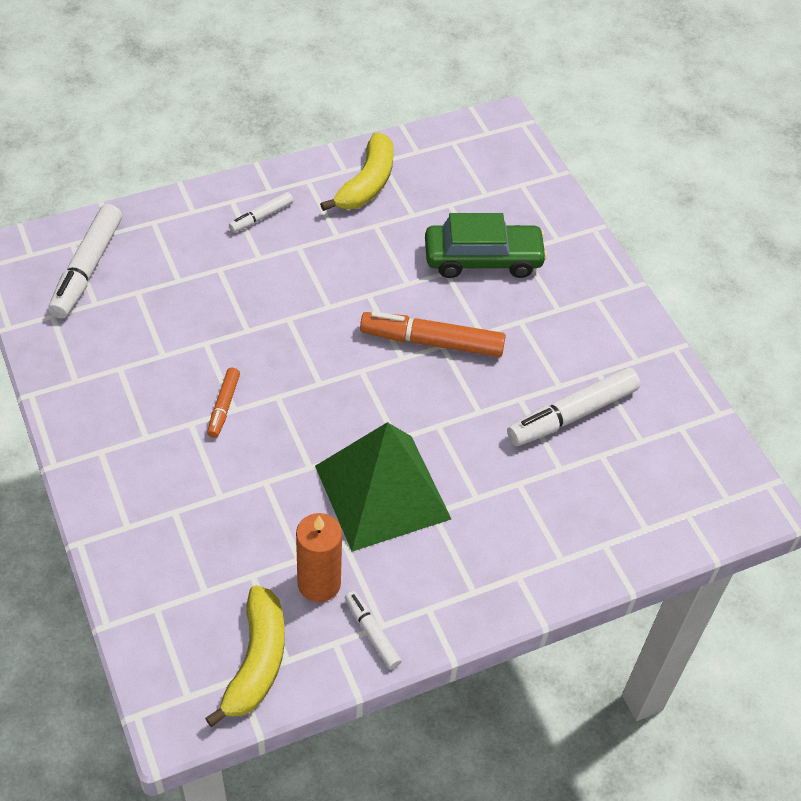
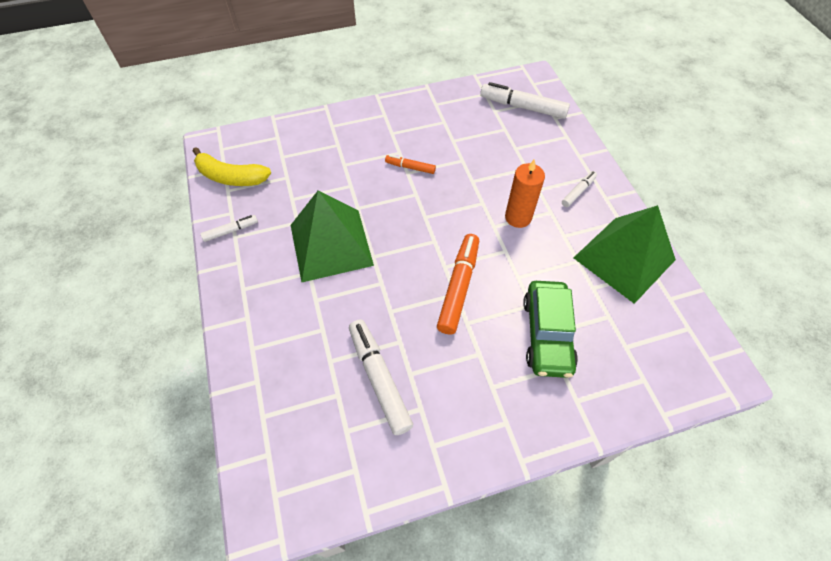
camera: 100 degrees right, 5 degrees up
(261, 217) = (578, 192): white marker -> white marker turned 75 degrees clockwise
(319, 583) = (272, 207): orange candle -> orange candle (518, 217)
(367, 183) = (624, 258): yellow banana -> green pyramid

